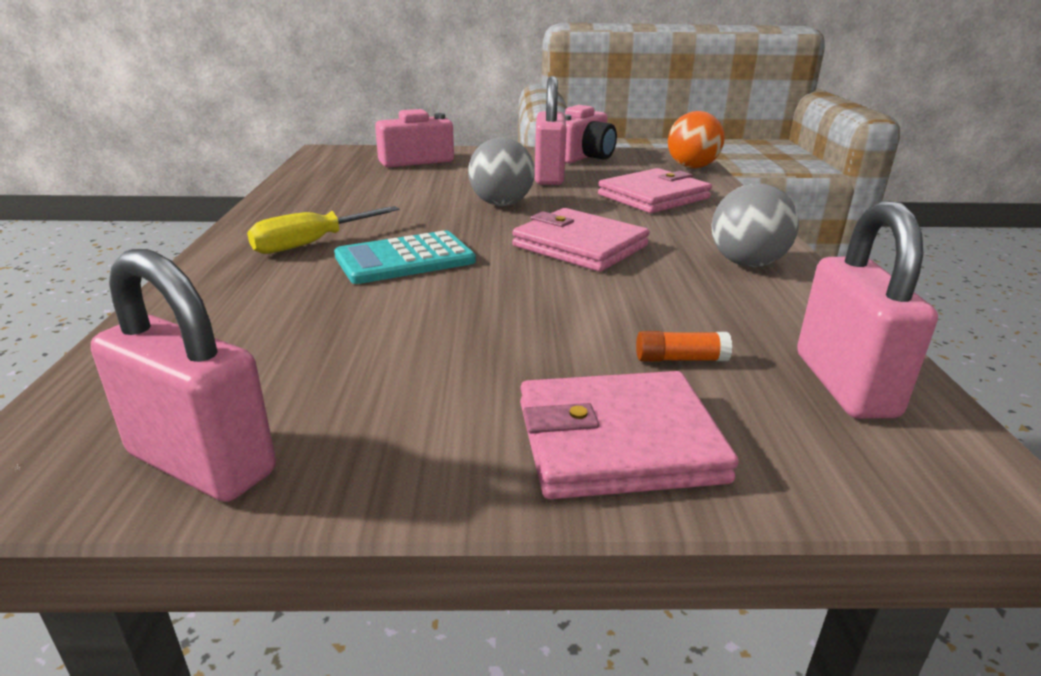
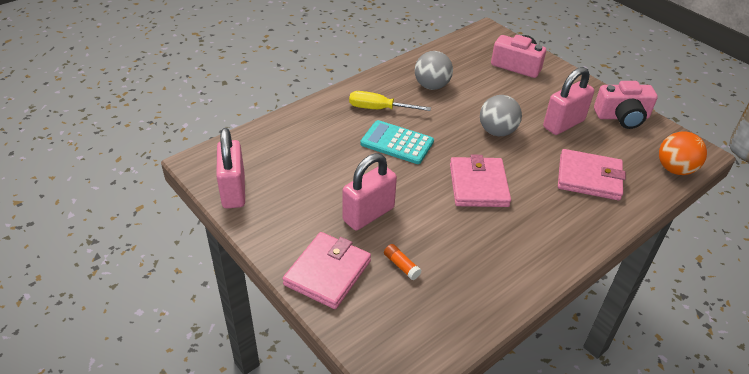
camera: 50 degrees right, 15 degrees up
(618, 442) = (327, 272): pink wallet -> pink wallet turned 75 degrees clockwise
(747, 263) = (531, 251): grey ball -> grey ball (431, 86)
(844, 385) = (432, 322): pink padlock -> pink padlock (368, 214)

